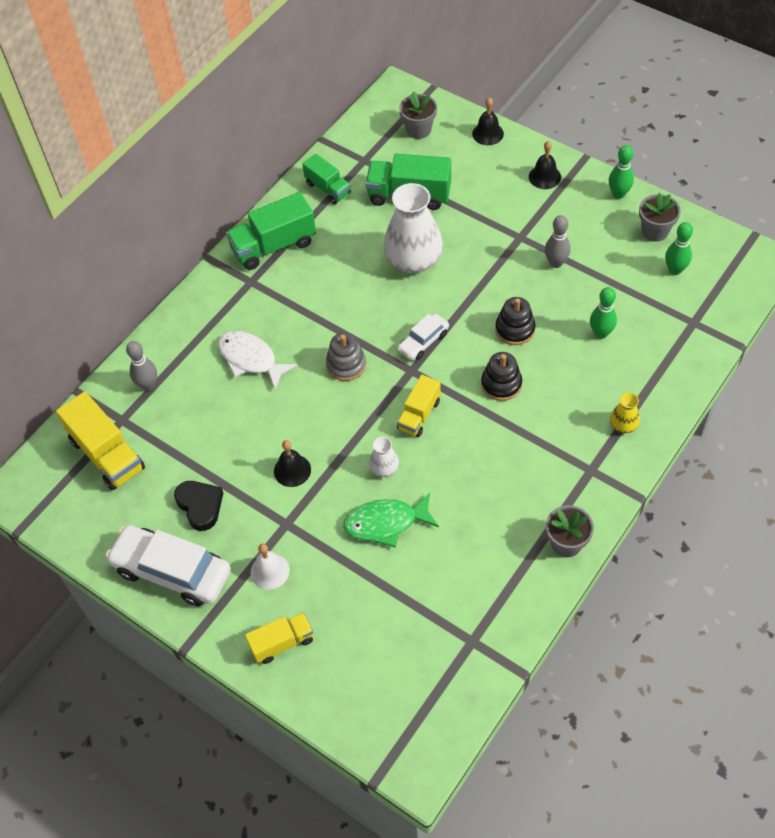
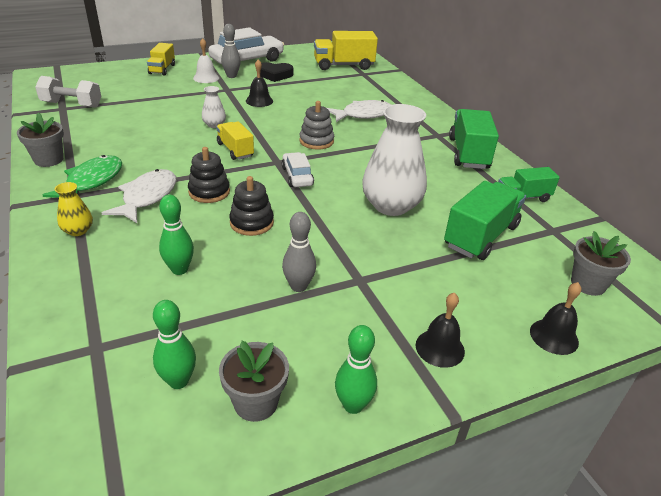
camera: 115 degrees right, 20 degrees down
(148, 385) = (380, 85): grey bowling pin -> grey bowling pin (231, 76)
(386, 523) = (177, 112): green fish -> green fish (92, 181)
(456, 641) = (72, 104): none -> white dumbbell
(546, 419) = (147, 197): none -> white fish

